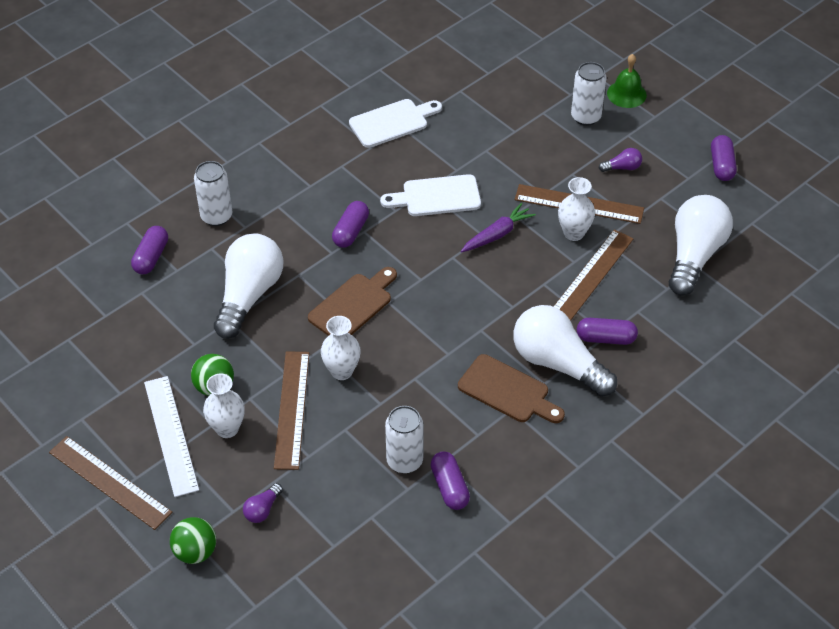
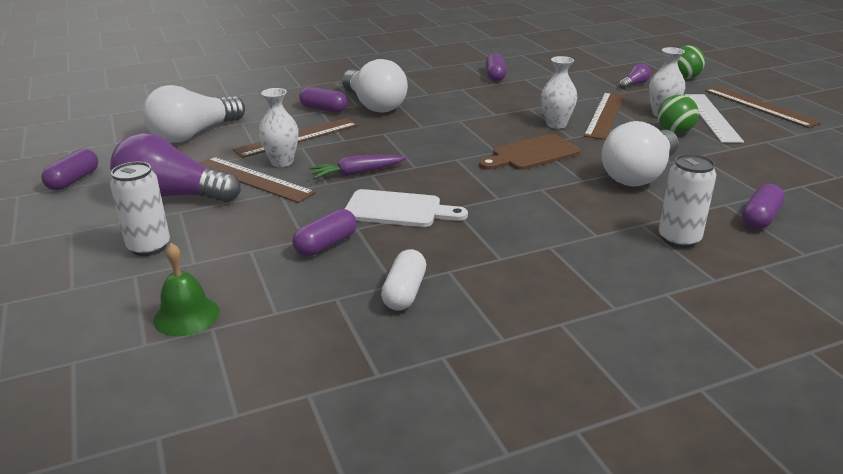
camera: 160 degrees left, 20 degrees down
(351, 231) = (513, 200): purple capsule -> purple capsule (326, 245)
(392, 122) = (404, 292): white cutting board -> white capsule
(404, 461) = (522, 87): white can -> none
(507, 391) = (424, 100): brown cutting board -> none
(622, 167) = (172, 196): purple light bulb -> purple light bulb, size x2.41
(626, 94) = (67, 260): green bell -> green bell (186, 315)

